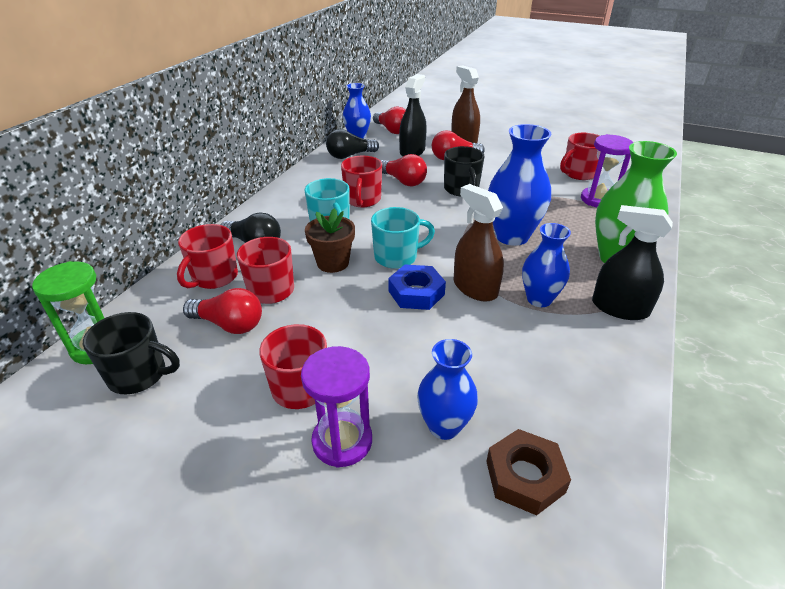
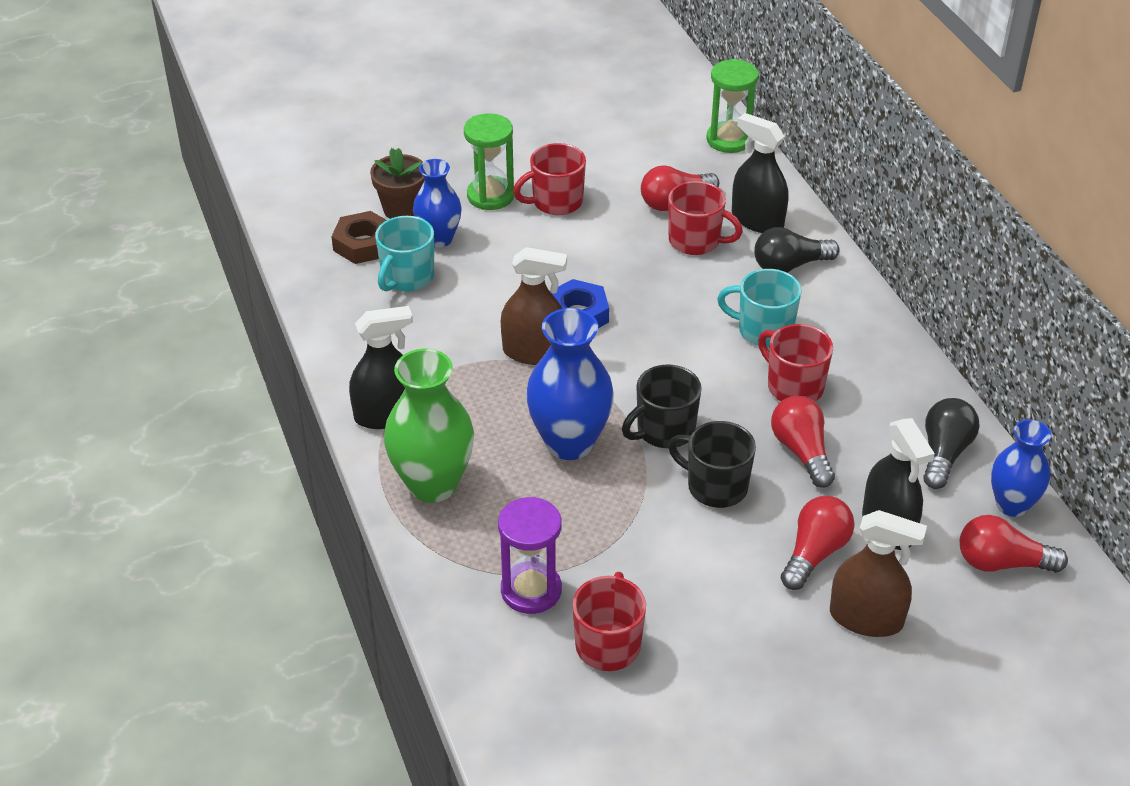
camera: 135 degrees right, 5 degrees up
(139, 375) = (669, 146): black mug -> black mug (664, 431)
(214, 277) = (757, 220): red mug -> black spray bottle
(333, 263) = (690, 294): brown flower pot -> brown flower pot (402, 209)
(342, 441) = (490, 196): purple hourglass -> green hourglass
(397, 257) = (645, 338): turquoise mug -> turquoise mug (407, 278)
(403, 181) = (801, 451): red light bulb -> red light bulb turned 75 degrees clockwise
(539, 299) = (466, 377): blue vase -> none

